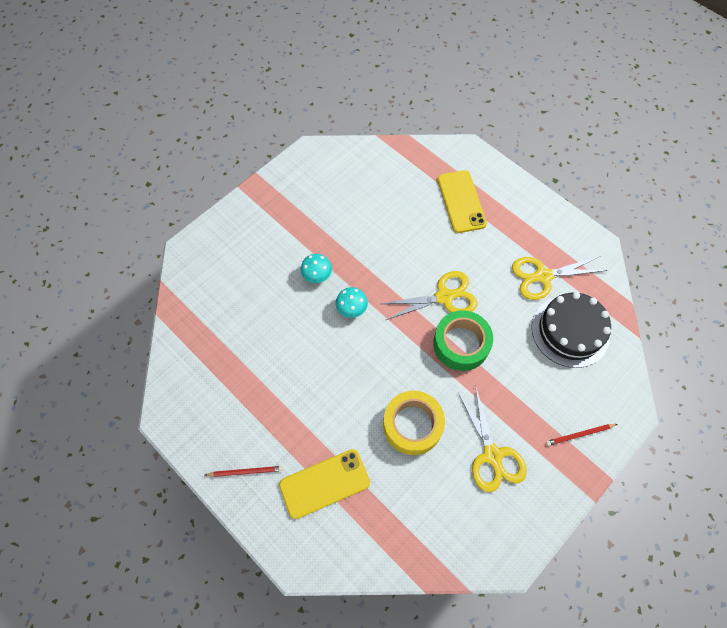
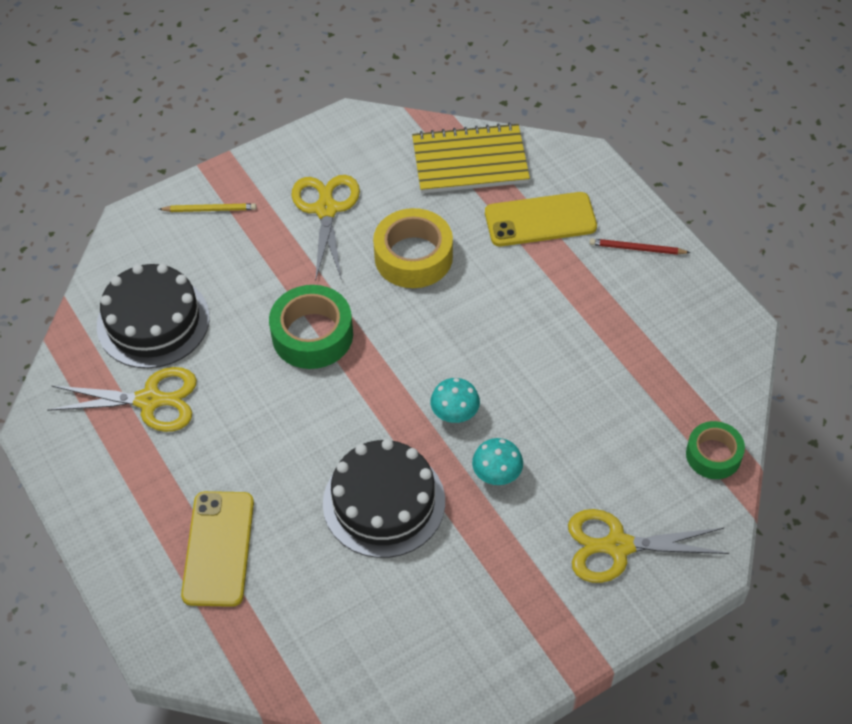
camera: 165 degrees left, 10 degrees down
(185, 314) = (713, 455): none -> green tape
(379, 244) = (384, 502): none -> black cake
(394, 534) = (470, 162): none -> yellow notebook
(444, 297) = (310, 401): yellow scissors -> yellow scissors (618, 546)
(579, 435) = (210, 209): red pencil -> yellow pencil

